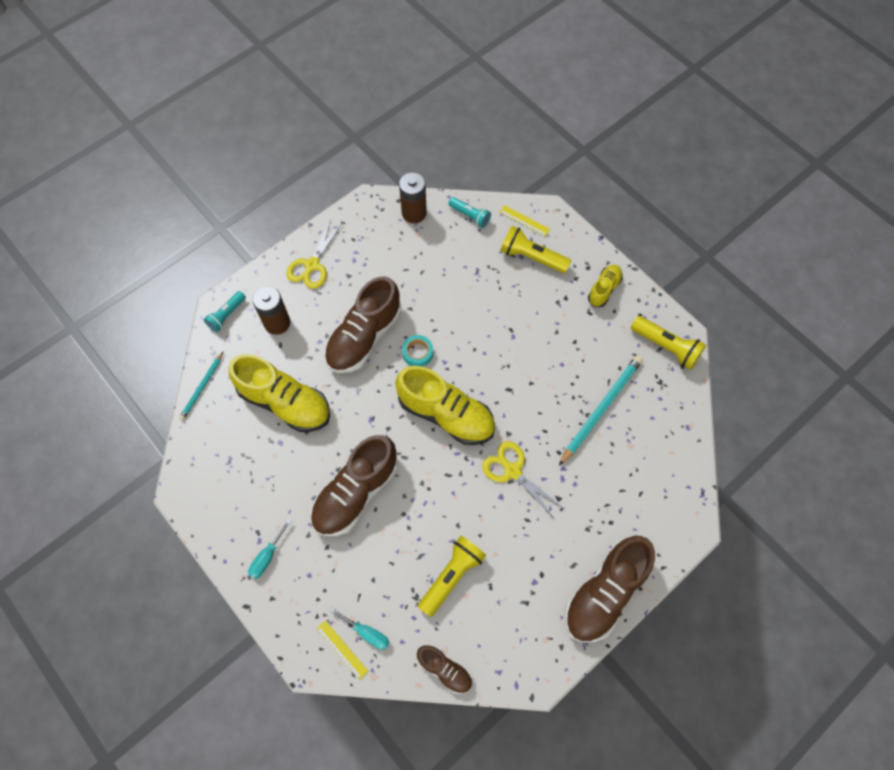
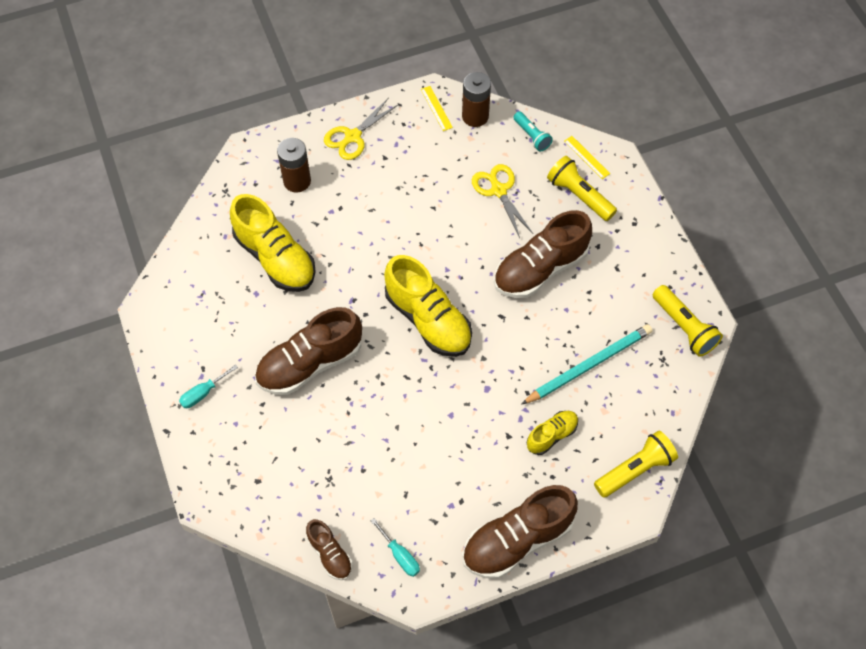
camera: 20 degrees right, 5 degrees down
(202, 387) = (202, 219): turquoise pencil -> none
(226, 315) = (251, 159): turquoise flashlight -> none
(342, 650) = (239, 501): yellow ruler -> yellow ruler (436, 108)
(364, 337) = (376, 221): brown shoe -> brown shoe (540, 269)
(367, 633) = (269, 494): turquoise screwdriver -> turquoise screwdriver (400, 555)
(417, 353) = (423, 252): turquoise tape -> none
(451, 576) = (371, 471): yellow flashlight -> yellow flashlight (635, 469)
(512, 470) = (472, 394): yellow scissors -> yellow scissors (498, 190)
(604, 289) = (642, 250): yellow shoe -> yellow shoe (551, 435)

